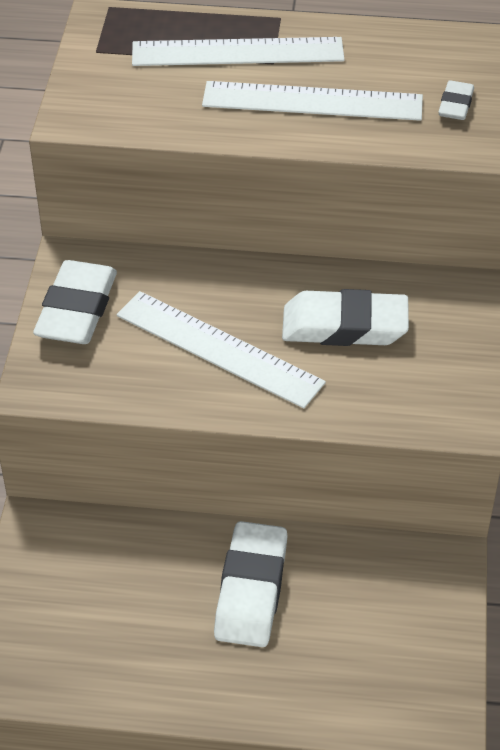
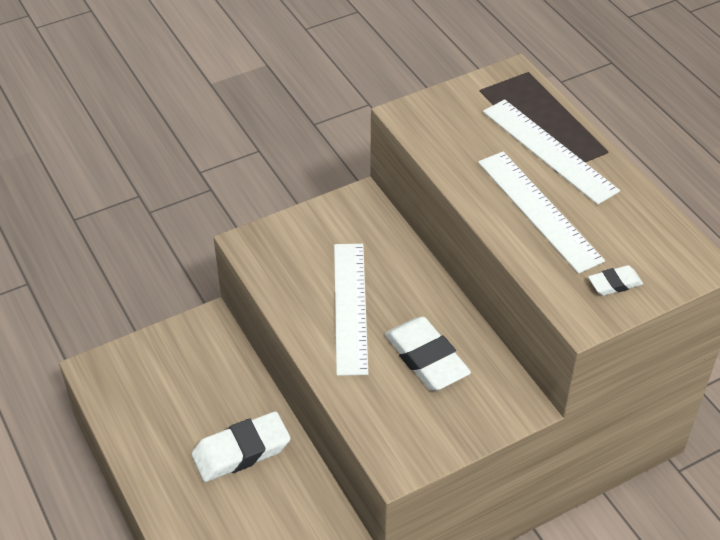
camera: 55 degrees right, 0 degrees up
(77, 310) = (323, 225): white eraser -> none

